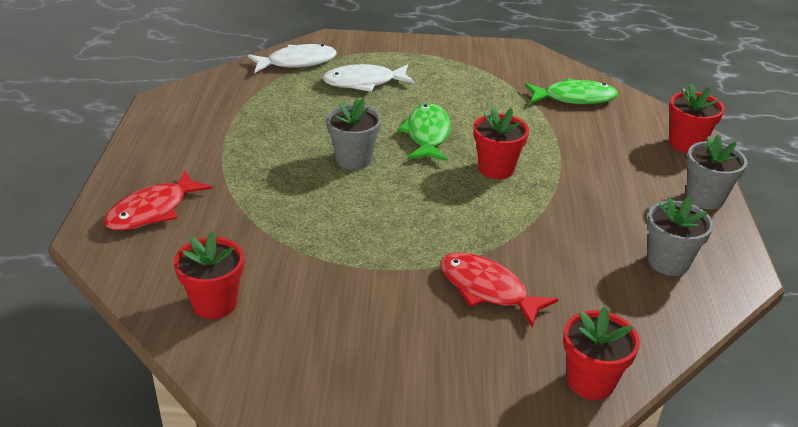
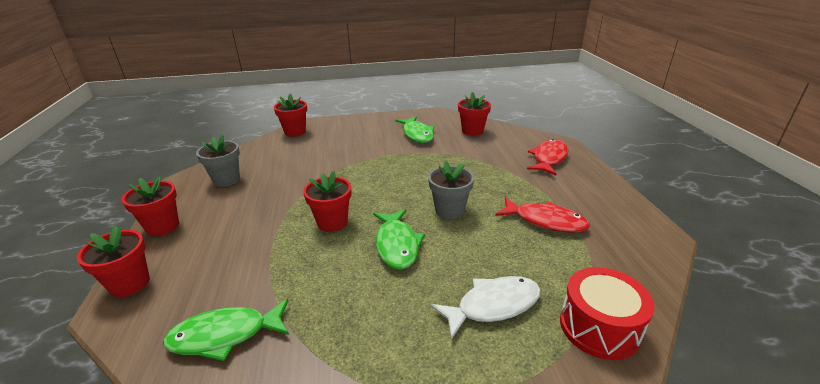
camera: 170 degrees right, 5 degrees down
(297, 62) = (599, 327): white fish -> red drum
(329, 316) = (417, 134): none -> green fish
(487, 289) = (340, 153): red fish -> red fish (545, 221)
(705, 198) = (162, 226): grey flower pot -> red flower pot

